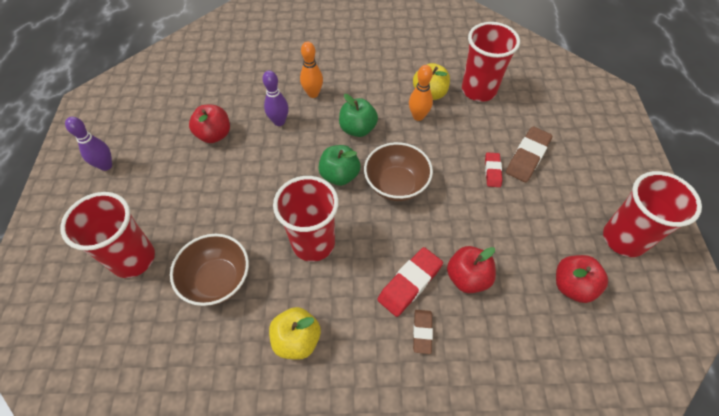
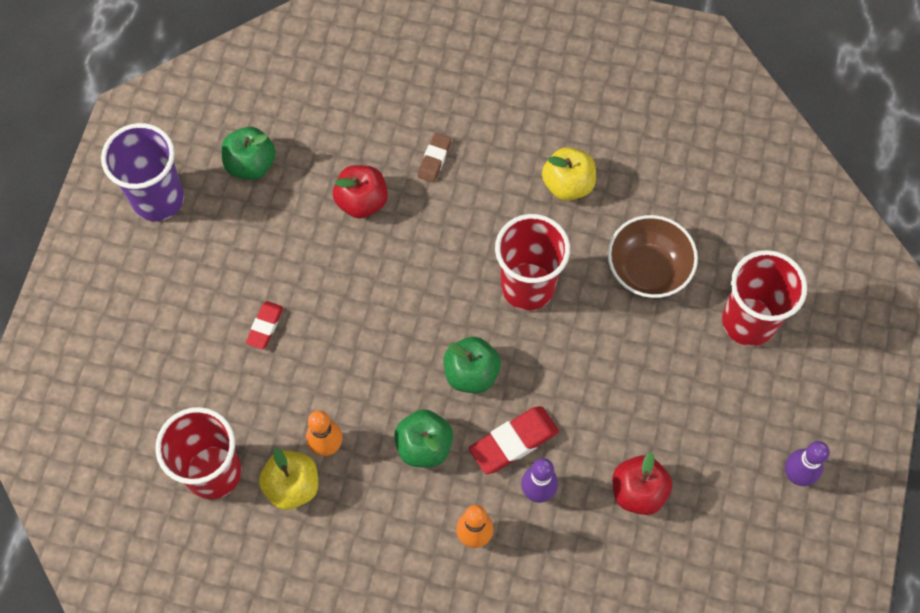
camera: 165 degrees left, 10 degrees up
(396, 184) = (400, 340): brown bowl -> none
(410, 283) = (429, 211): red eraser -> red eraser (513, 442)
(527, 157) = (206, 336): brown eraser -> none
(572, 286) = (251, 164): red apple -> green apple
(624, 239) = (158, 199): red cup -> purple cup

